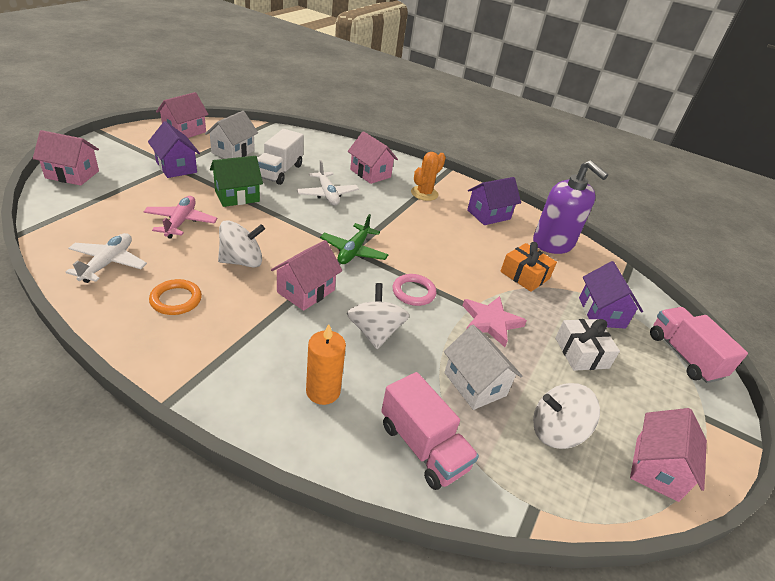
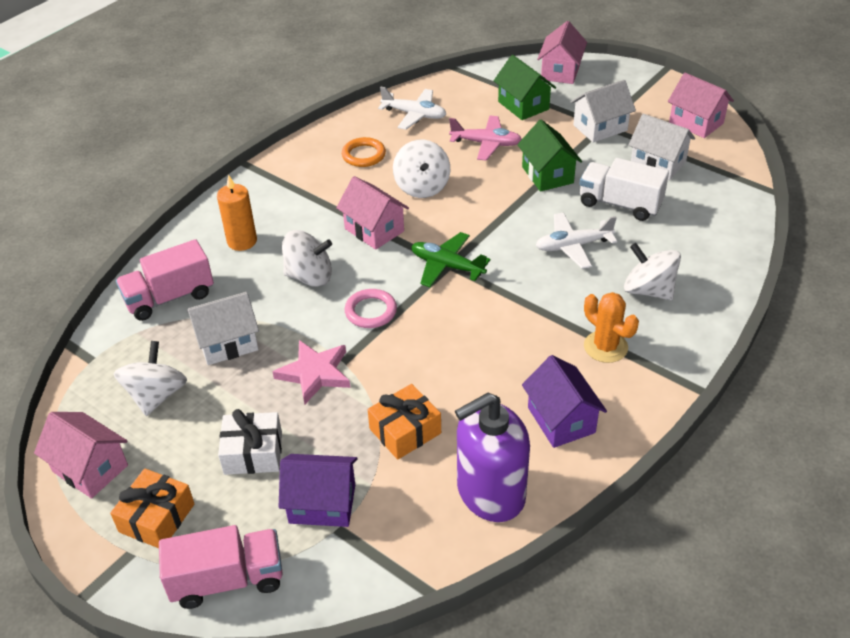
camera: 105 degrees right, 5 degrees up
(123, 198) = (523, 105): none -> green house
(176, 167) = (600, 128): purple house -> white house
(370, 173) = (648, 290): pink house -> white spinning top
(668, 405) = (157, 518): none -> orange gift

